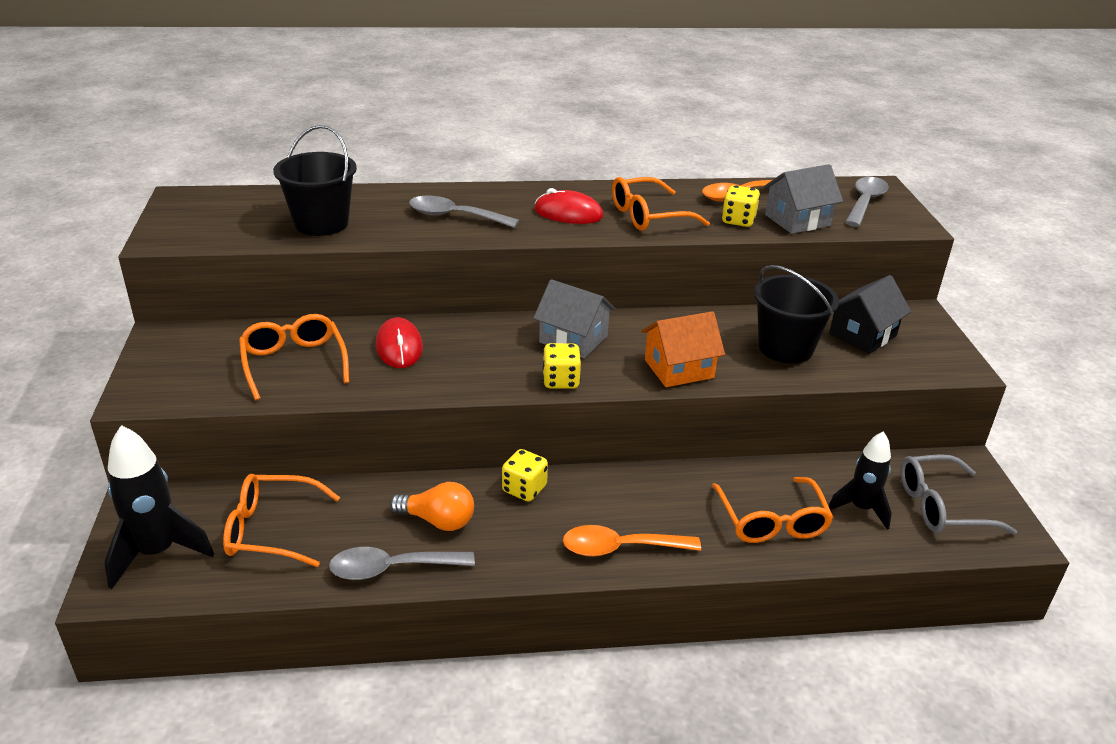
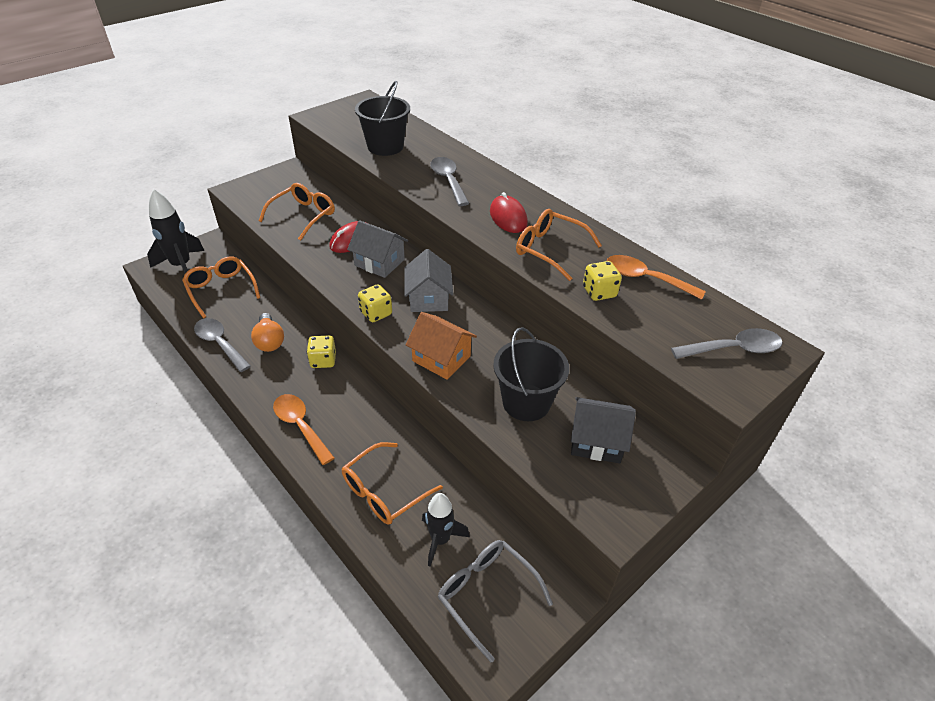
camera: 55 degrees right, 10 degrees up
(797, 220) = (643, 321): grey house -> grey house (379, 262)

